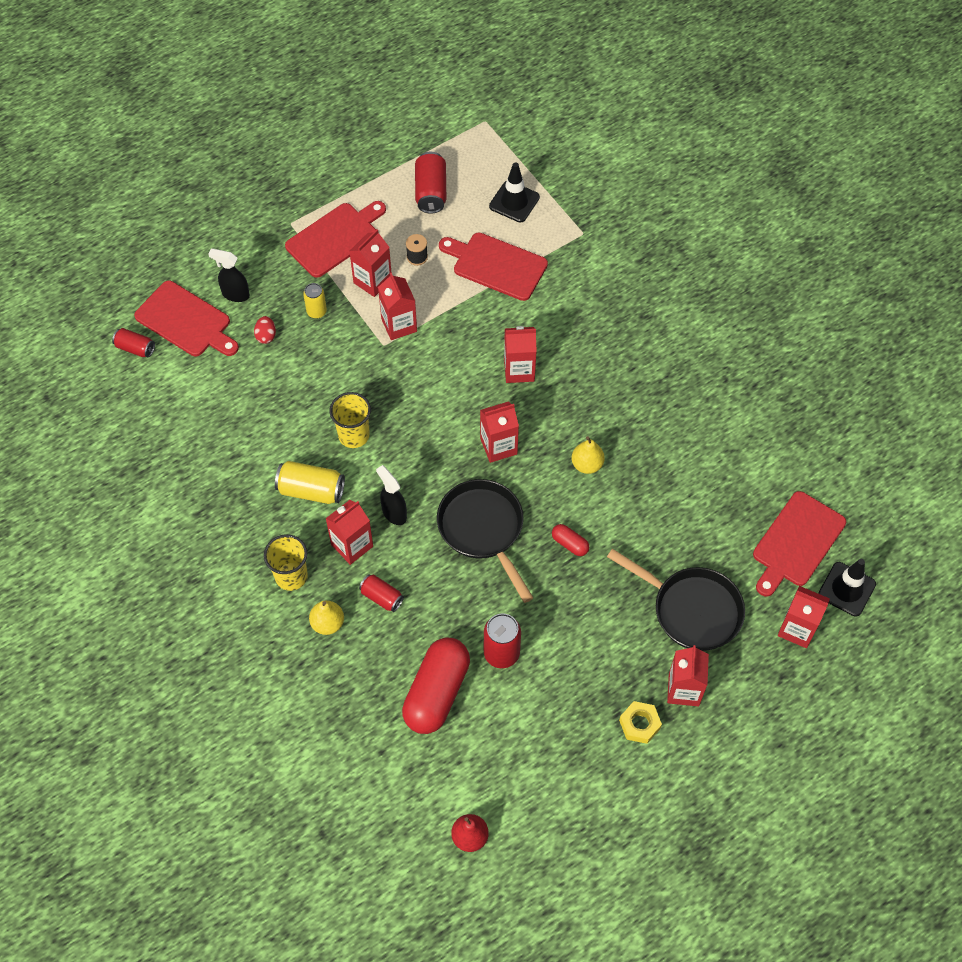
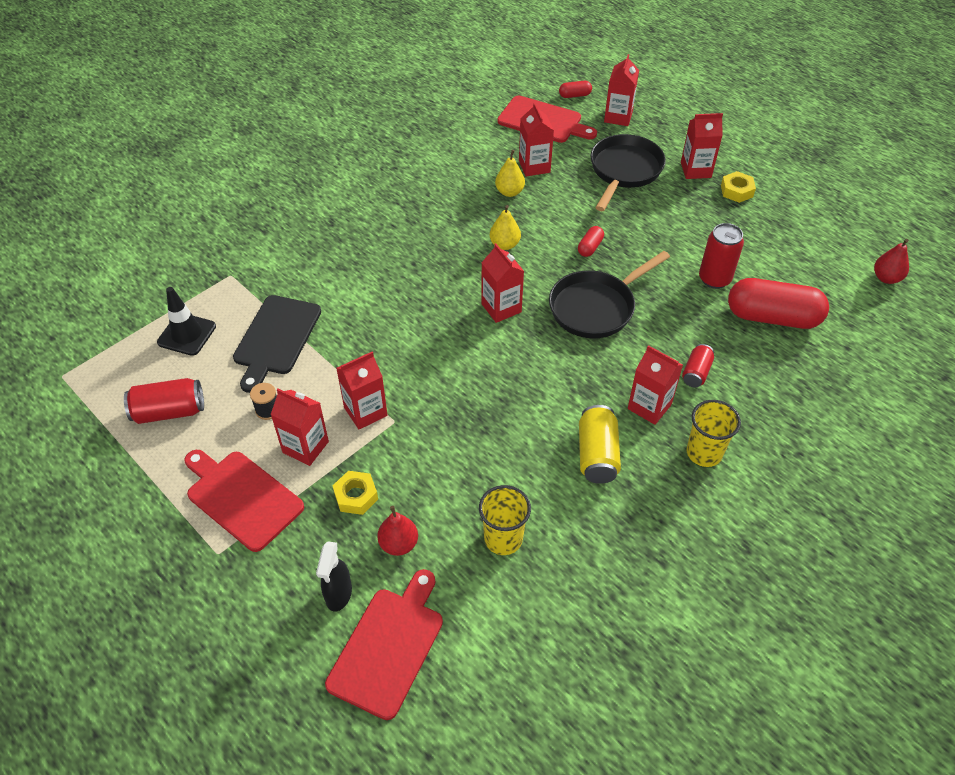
camera: 100 degrees left, 10 degrees down
(135, 348) = (442, 703): red can -> none
(266, 336) = (399, 544): red egg -> red pear
(316, 312) = (356, 496): yellow can -> yellow nut
(327, 623) = (742, 411): yellow pear -> yellow pear (509, 192)
(353, 435) = (518, 428): yellow cup -> yellow cup (503, 539)
(394, 513) = (600, 378): black spray bottle -> none
(496, 265) = (276, 338): red cutting board -> black cutting board
(519, 370) = (408, 304): red carton -> red carton (534, 166)
(846, 589) = (574, 95): black traffic cone -> red capsule

